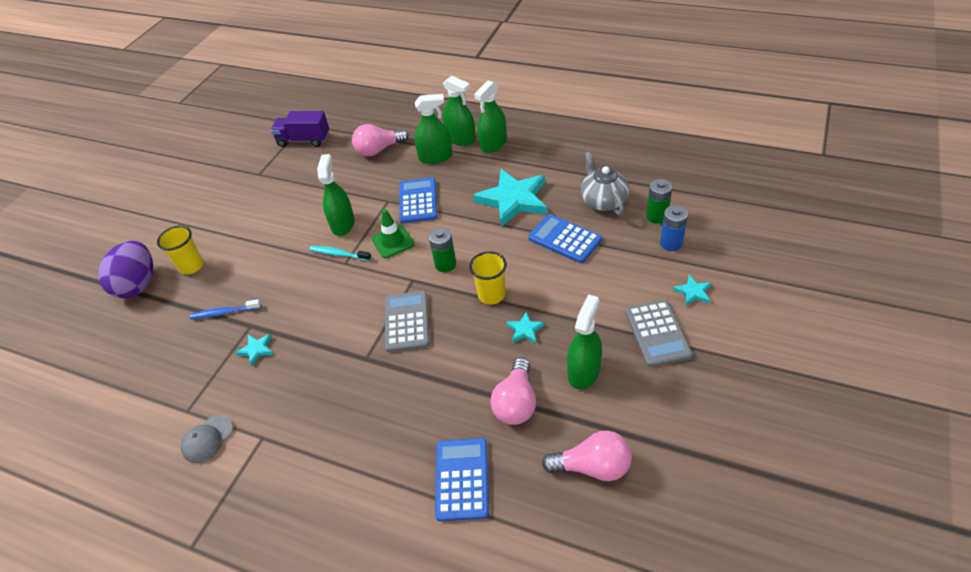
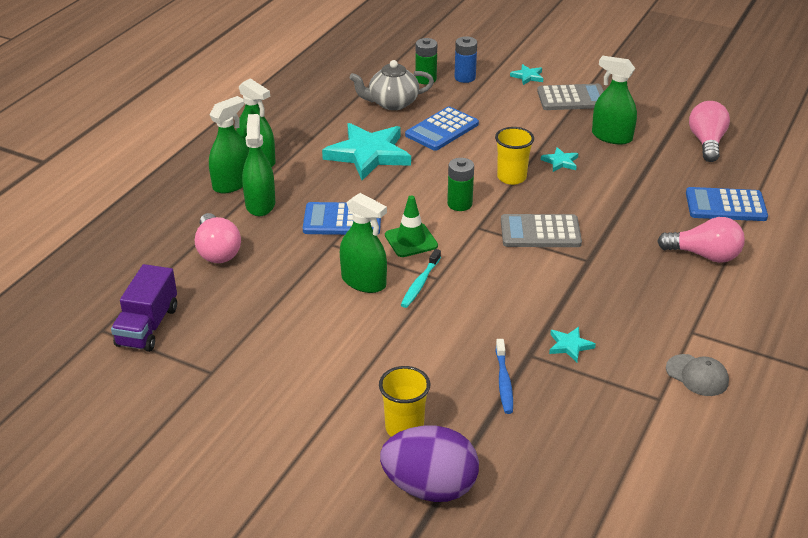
camera: 90 degrees left, 10 degrees down
(343, 224) = (363, 281): green spray bottle -> green spray bottle turned 150 degrees counterclockwise
(516, 403) = (645, 173): pink light bulb -> pink light bulb (704, 255)

